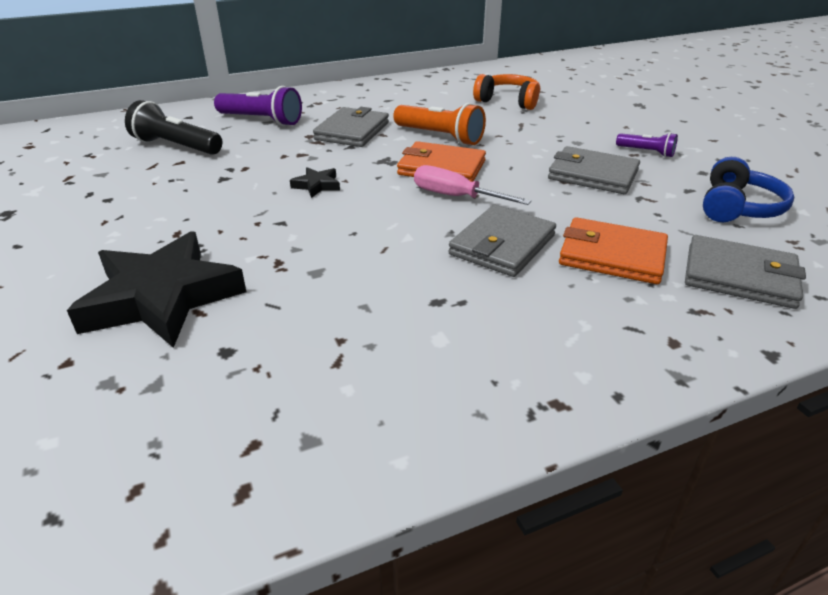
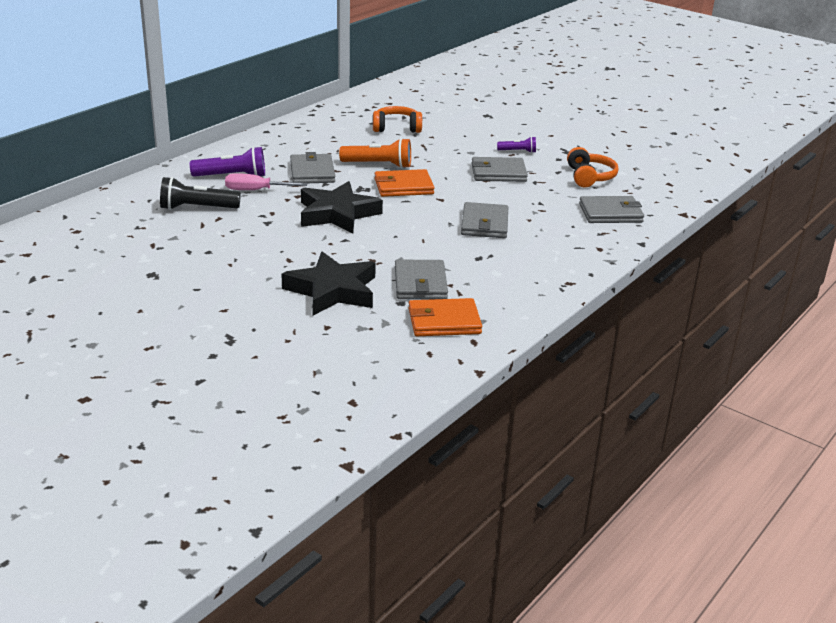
camera: 30 degrees left, 5 degrees down
(296, 323) = (420, 283): none -> grey wallet
(317, 185) = (337, 214): black star -> black star, size x2.40
(456, 197) = (432, 203): pink screwdriver -> pink screwdriver (256, 190)
(612, 255) = (544, 217): orange wallet -> orange wallet (444, 321)
(737, 207) = (589, 177): blue headphones -> orange headphones

